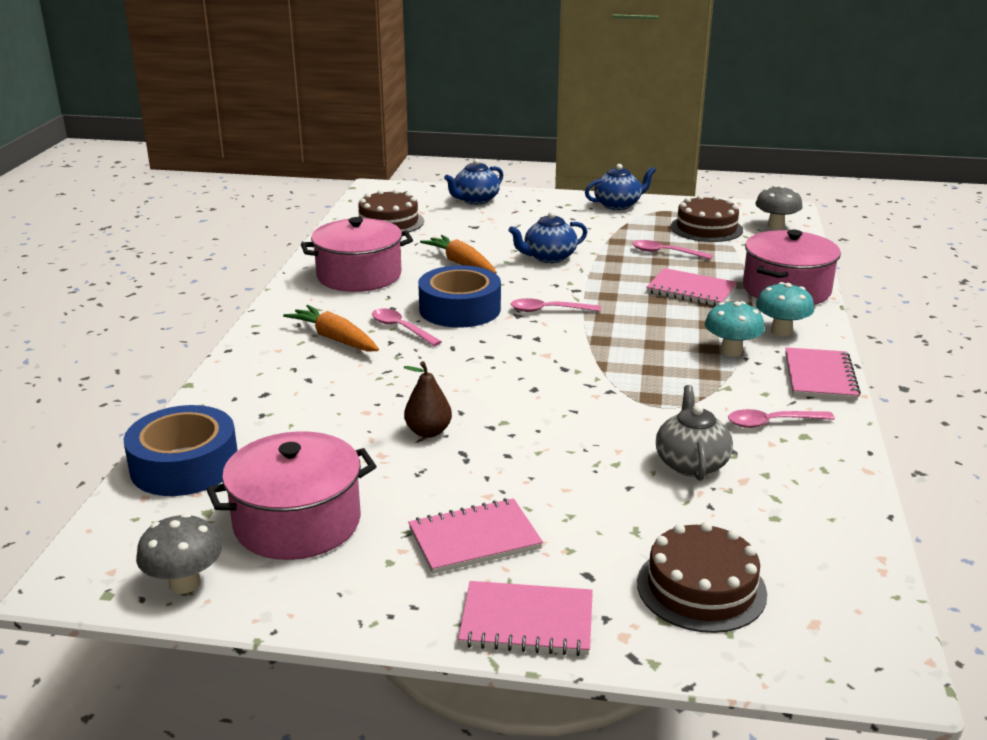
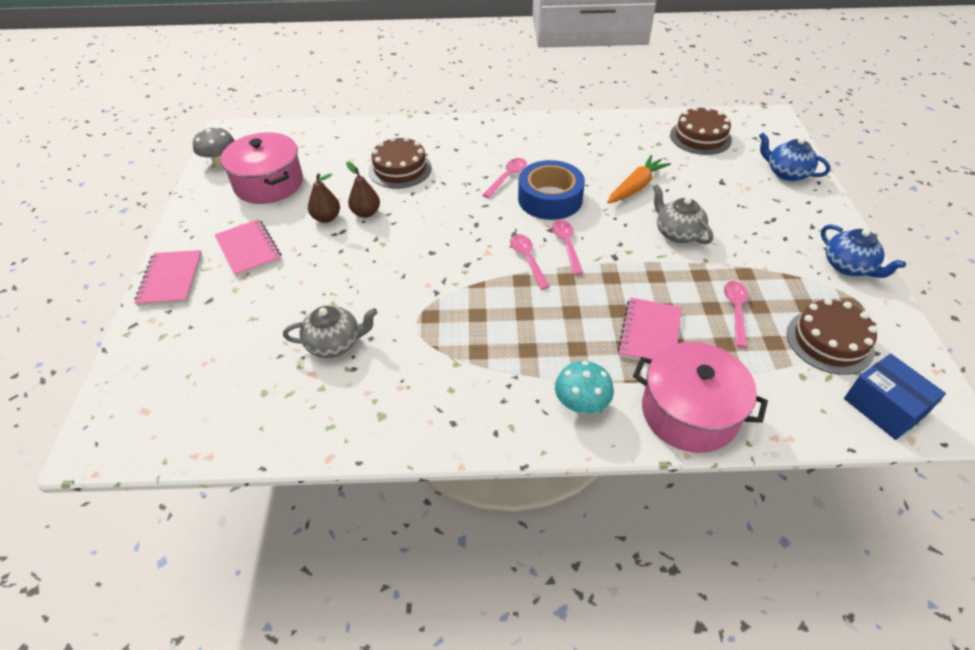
camera: 80 degrees right, 20 degrees up
(184, 465) = (323, 136): blue tape -> none
(335, 339) = (482, 153): orange carrot -> none
(359, 275) = (588, 143): pink pot -> none
(424, 465) = (326, 218): none -> brown pear
(549, 257) = (677, 233): blue teapot -> grey teapot
(701, 588) = (189, 353): brown cake -> brown cake (400, 169)
(731, 351) = (525, 366): turquoise mushroom -> none
(772, 423) = (400, 394): pink spoon -> pink spoon (527, 260)
(776, 226) = (884, 407): grey mushroom -> blue box
(820, 377) = (491, 432): pink notebook -> none

